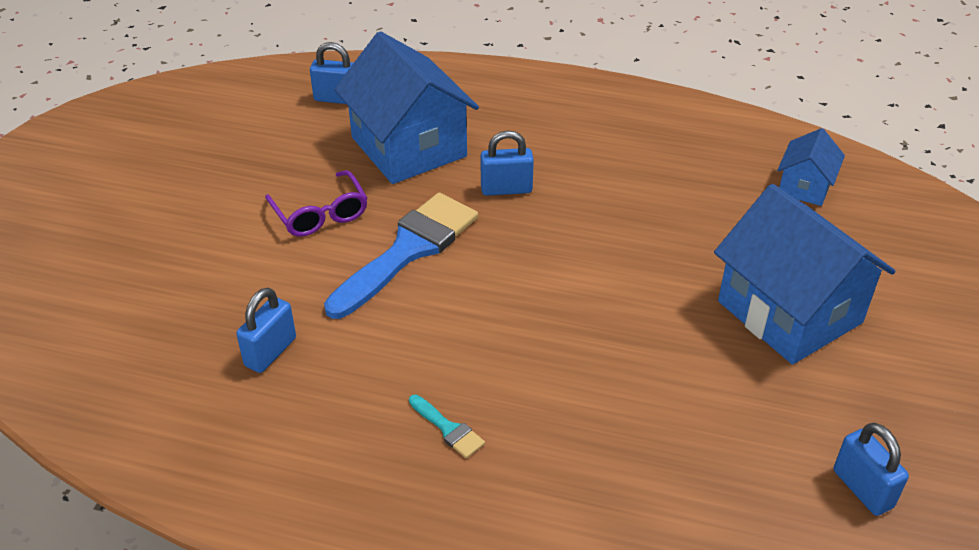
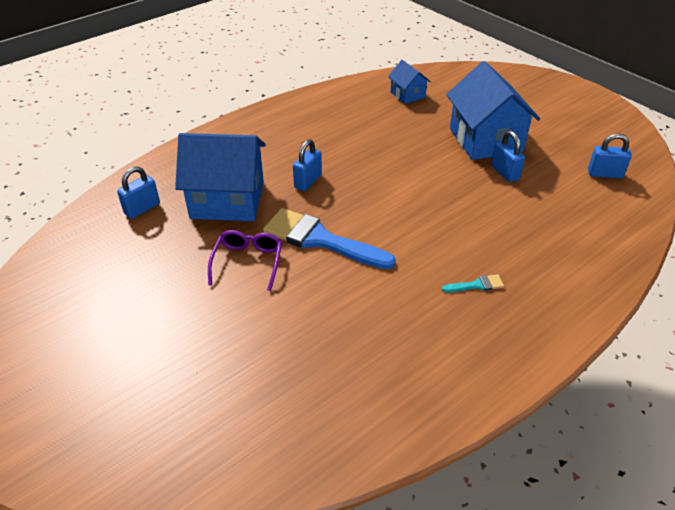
camera: 55 degrees left, 0 degrees up
(270, 352) = (353, 335): blue padlock -> blue padlock (505, 172)
(320, 214) = (248, 262): purple glasses -> purple glasses turned 90 degrees counterclockwise
(408, 250) = (320, 240): blue brush -> blue brush turned 45 degrees counterclockwise
(789, 312) = (485, 140): blue house -> blue house turned 75 degrees clockwise

